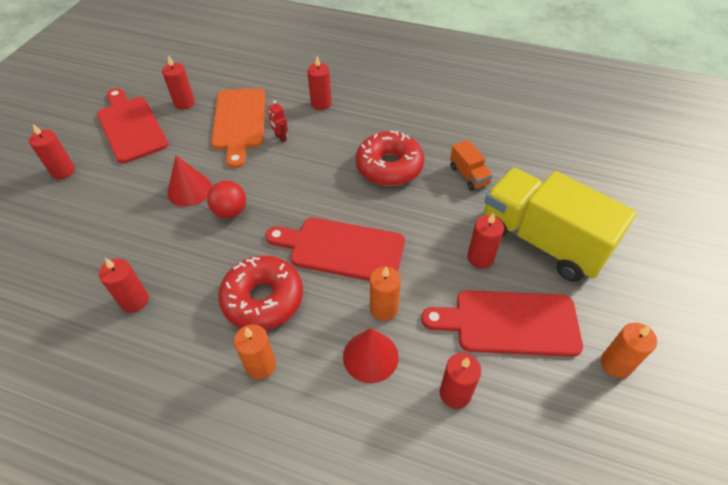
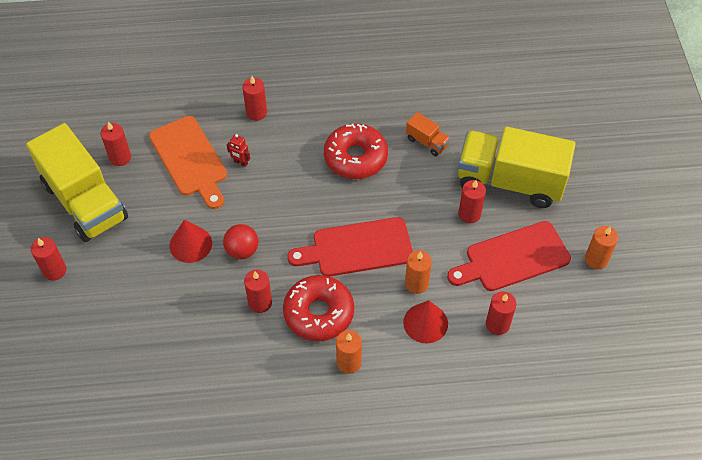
camera: 25 degrees left, 5 degrees up
(131, 126) = (85, 201): red cutting board -> yellow truck
(134, 301) = (214, 356): red candle -> red candle (260, 302)

